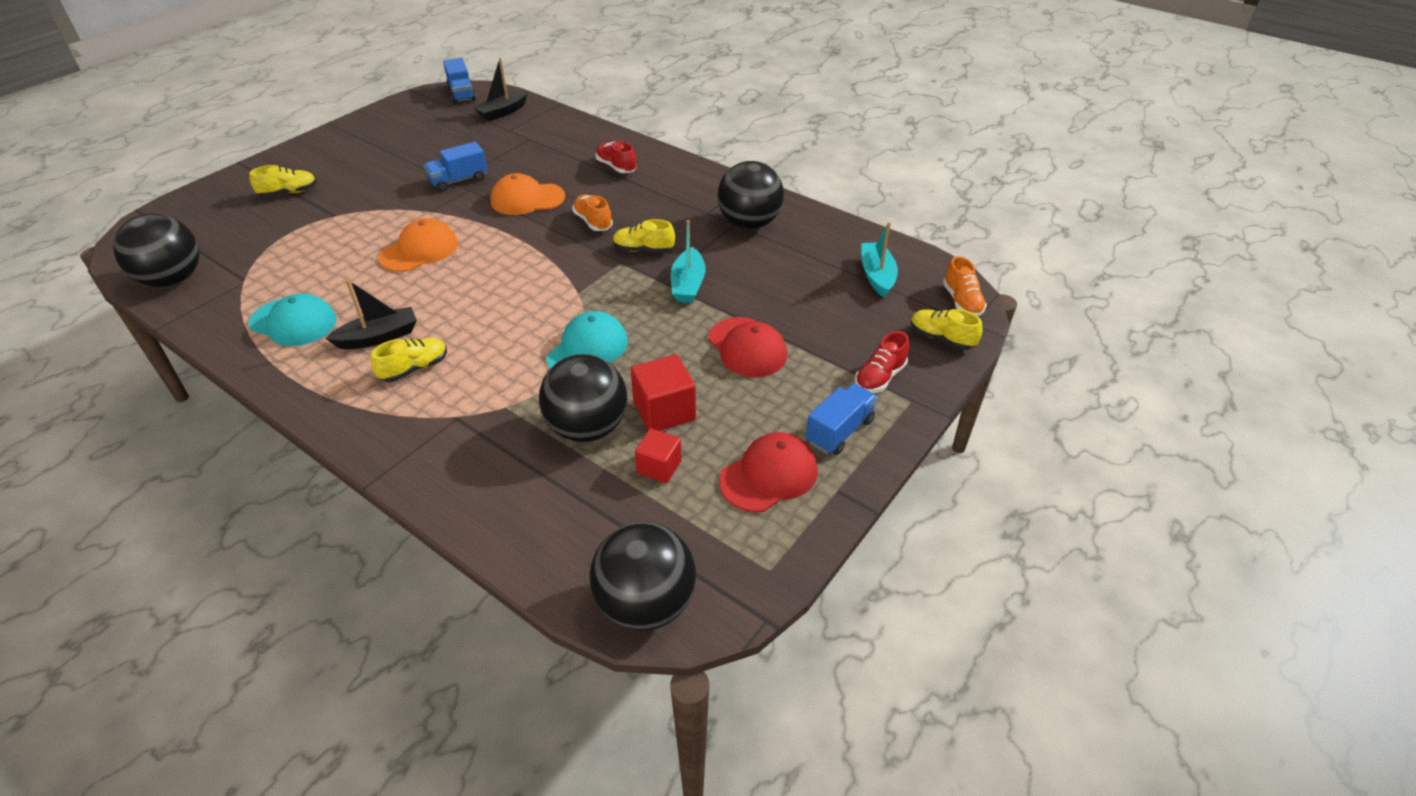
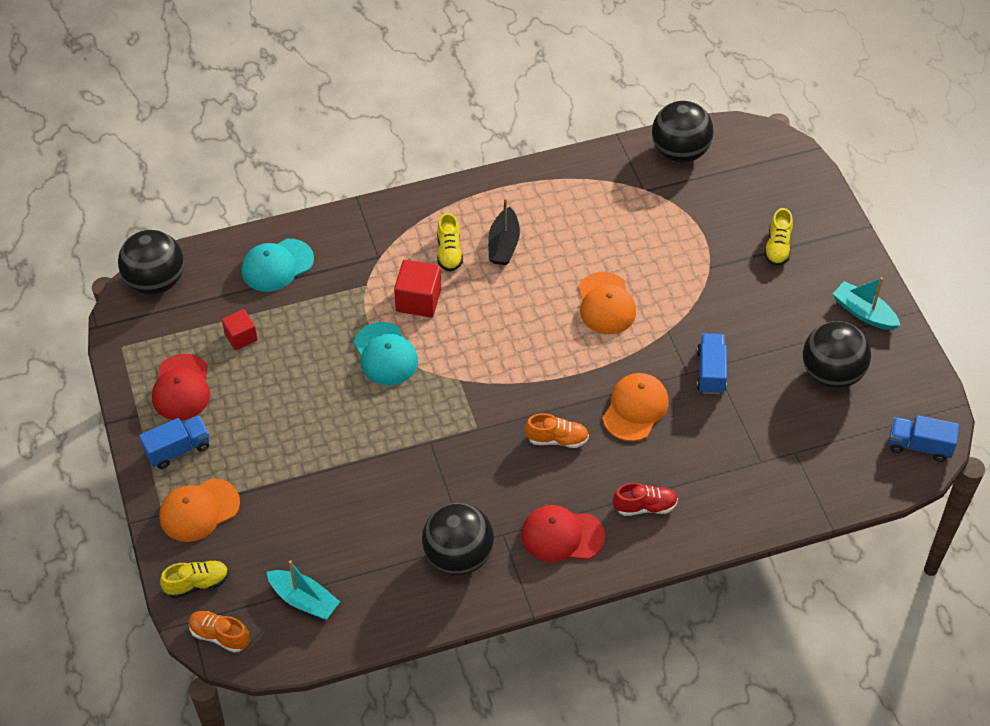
camera: 125 degrees right, 10 degrees up
(293, 322) = (563, 204): turquoise cap -> turquoise cap (277, 265)
(503, 112) = (844, 465): black boat -> none
(587, 428) = (307, 318): black ball -> black ball (831, 374)
(643, 250) = (483, 453): yellow shoe -> none
(664, 411) = (285, 365): red cube -> red cube (418, 300)
(688, 284) = (408, 457): turquoise boat -> turquoise boat (863, 313)
(747, 347) = (302, 450): red cap -> red cap (562, 535)
(839, 431) = (178, 449): blue truck -> blue truck turned 105 degrees counterclockwise
(880, 377) = (199, 510): red shoe -> orange cap

